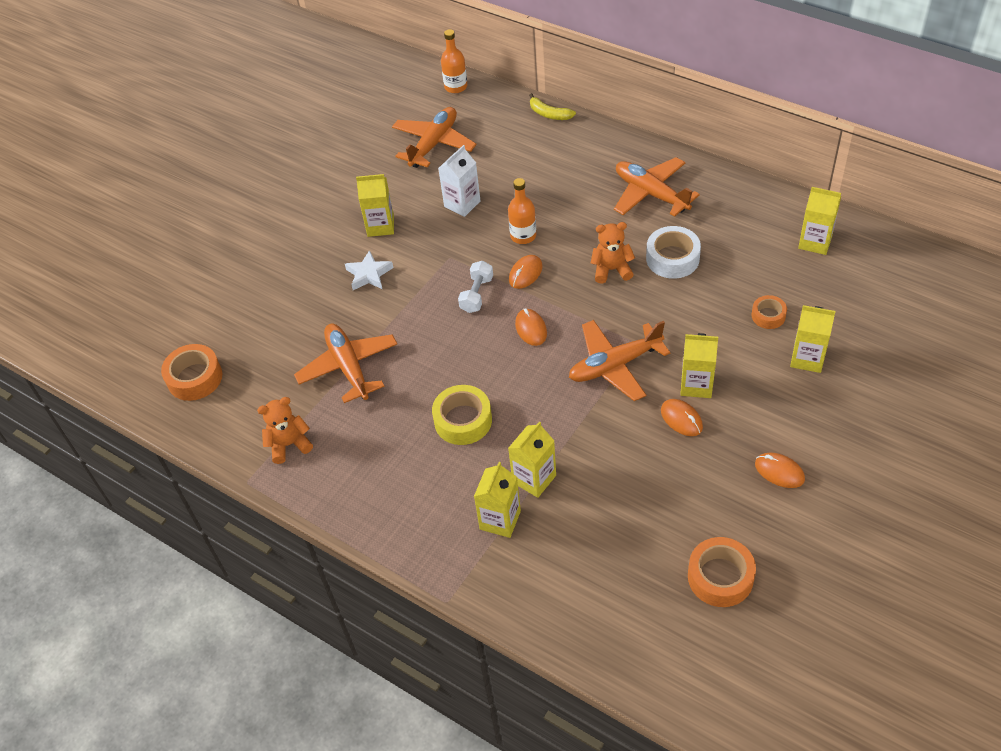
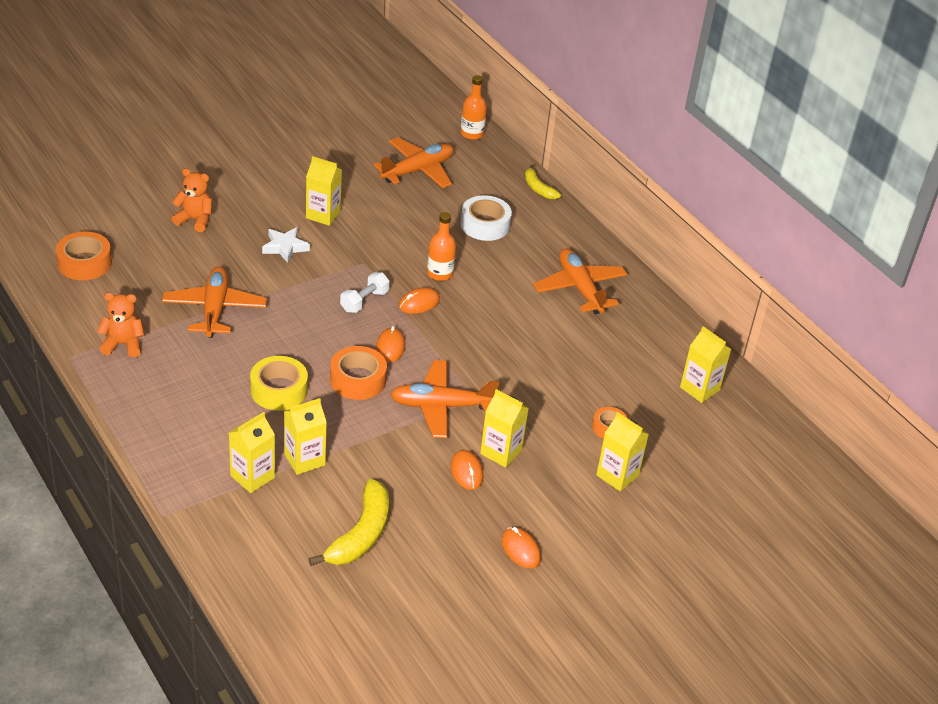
camera: 15 degrees right, 10 degrees down
(462, 204) = (406, 227): white carton -> none
(611, 270) = (497, 332): orange teddy bear -> orange teddy bear (195, 220)
(635, 528) = (361, 534): none -> yellow banana
(672, 258) = (558, 346): white tape -> white tape (485, 225)
(720, 577) = (405, 603): orange tape -> orange tape (358, 380)

